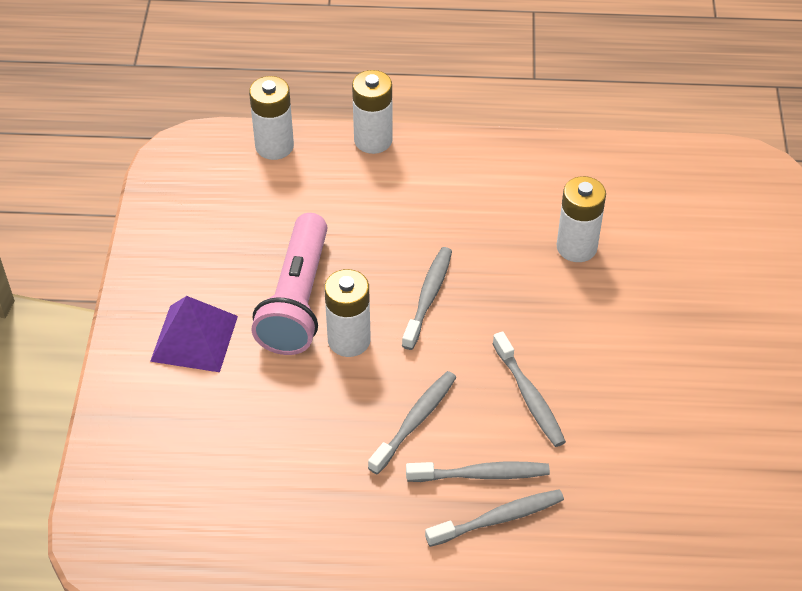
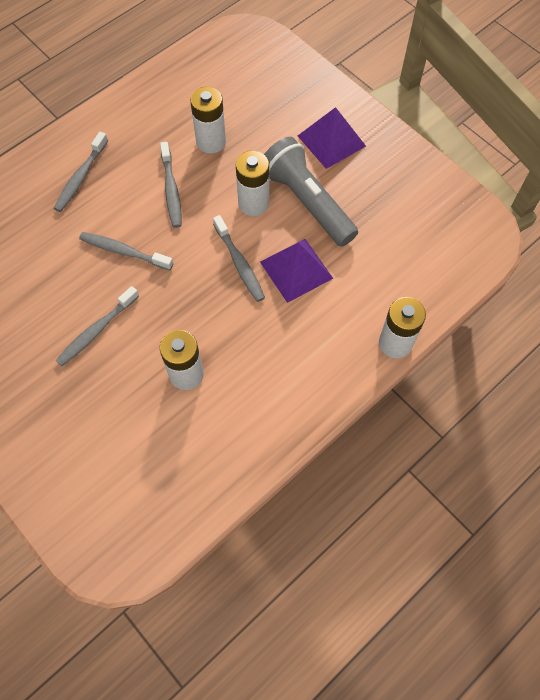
camera: 135 degrees right, 15 degrees up
(274, 146) = (445, 284): white battery -> white battery (211, 142)
(296, 300) = (307, 202): pink flashlight -> grey flashlight
(383, 252) = (296, 270): none -> purple pyramid
(481, 474) = (110, 191): grey toothbrush -> grey toothbrush (96, 331)

